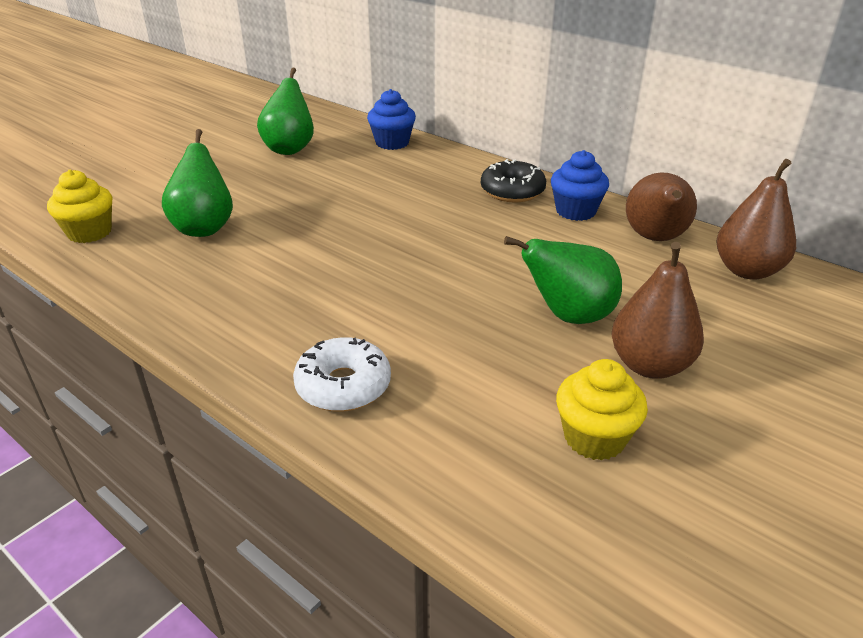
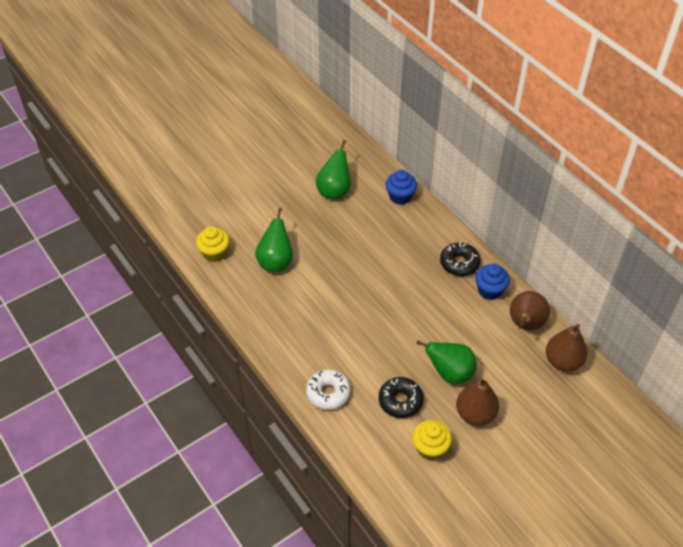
camera: 15 degrees right, 15 degrees up
(496, 372) = (400, 401): none -> black donut

